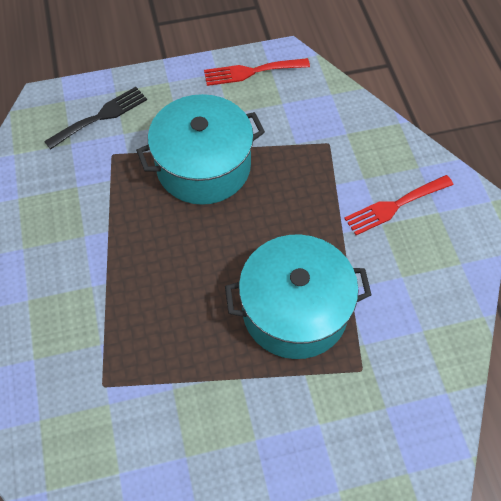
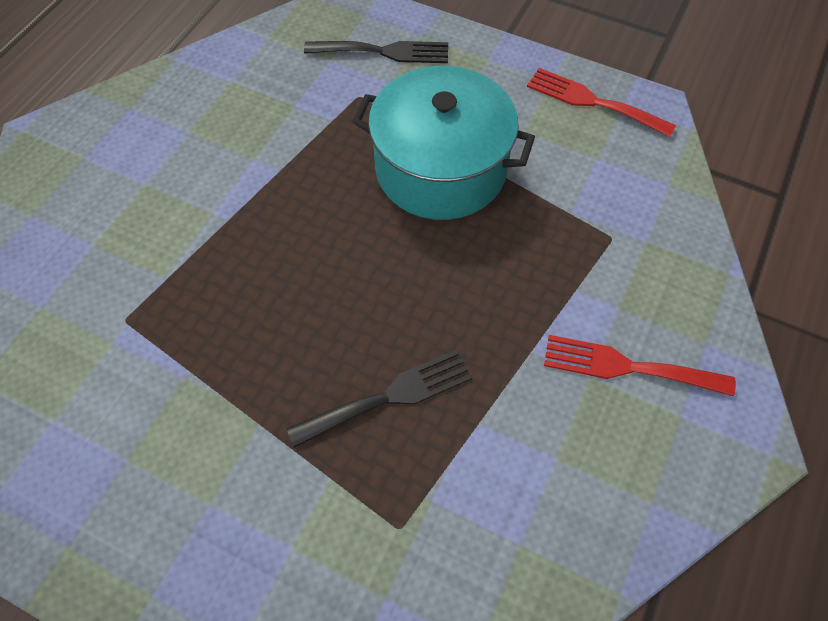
camera: 40 degrees right, 0 degrees up
(295, 310) = (389, 397): turquoise pot -> black fork

